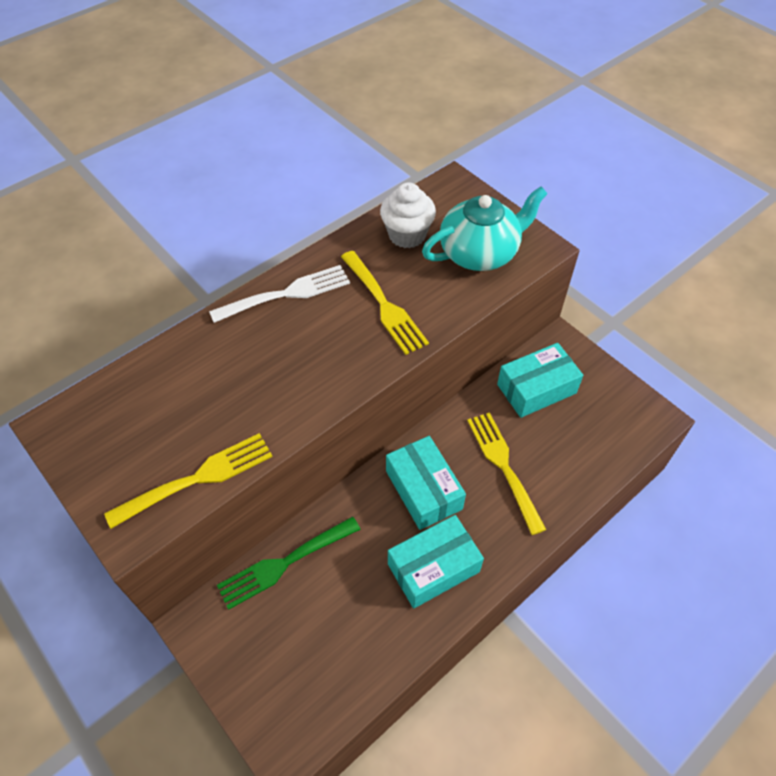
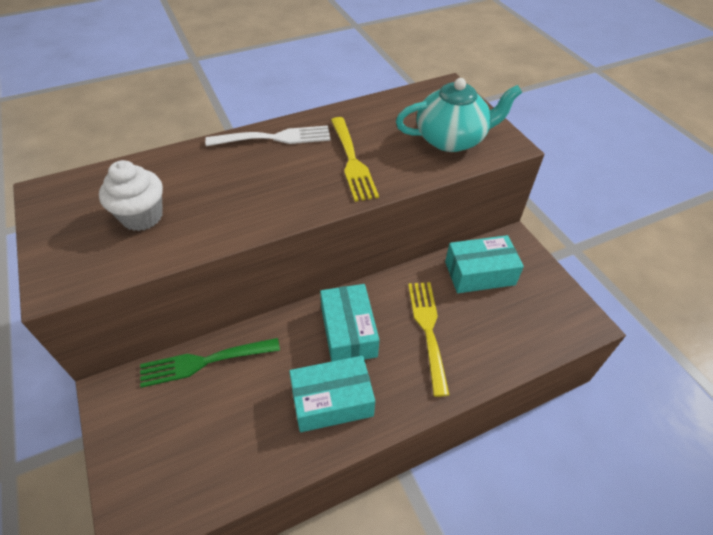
camera: 15 degrees right, 5 degrees down
(197, 479) = (132, 257): yellow fork -> none
(407, 235) = (393, 115): white cupcake -> white cupcake (142, 216)

